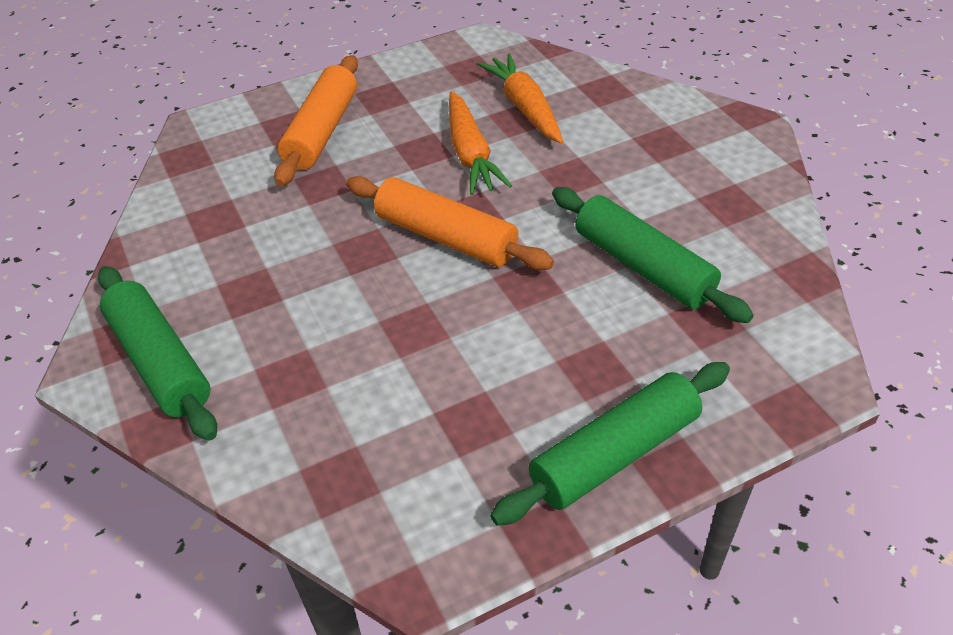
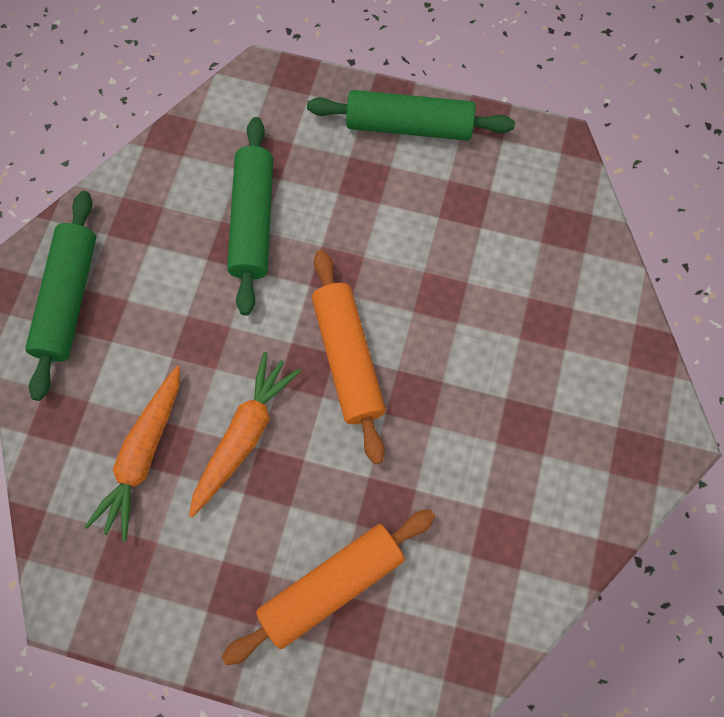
camera: 140 degrees left, 25 degrees up
(160, 362) = (623, 408): green rolling pin -> green rolling pin (68, 299)

